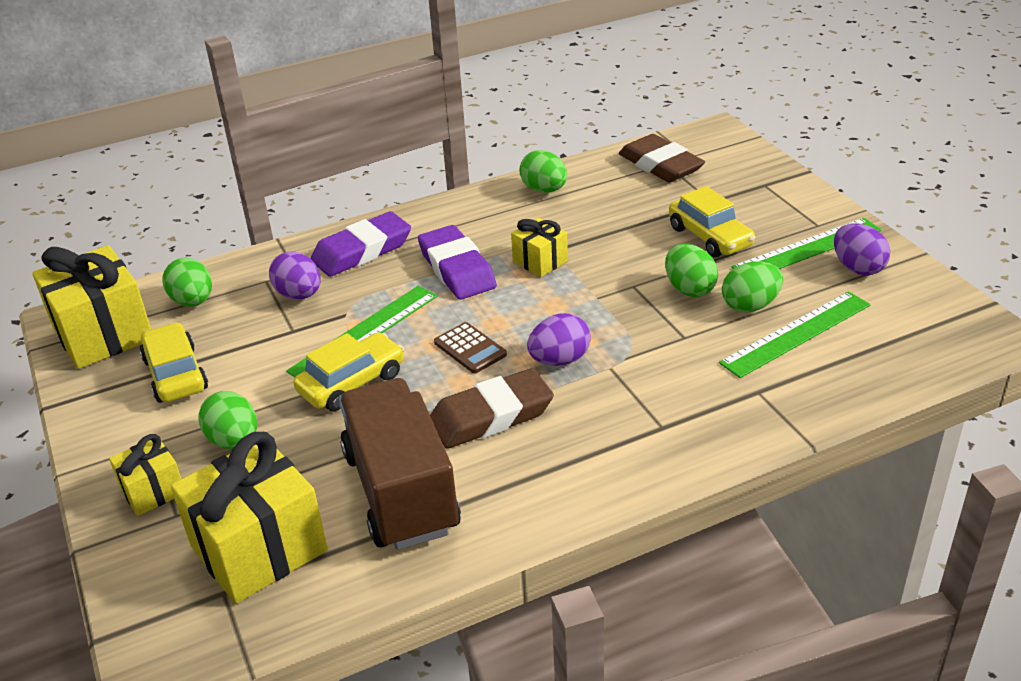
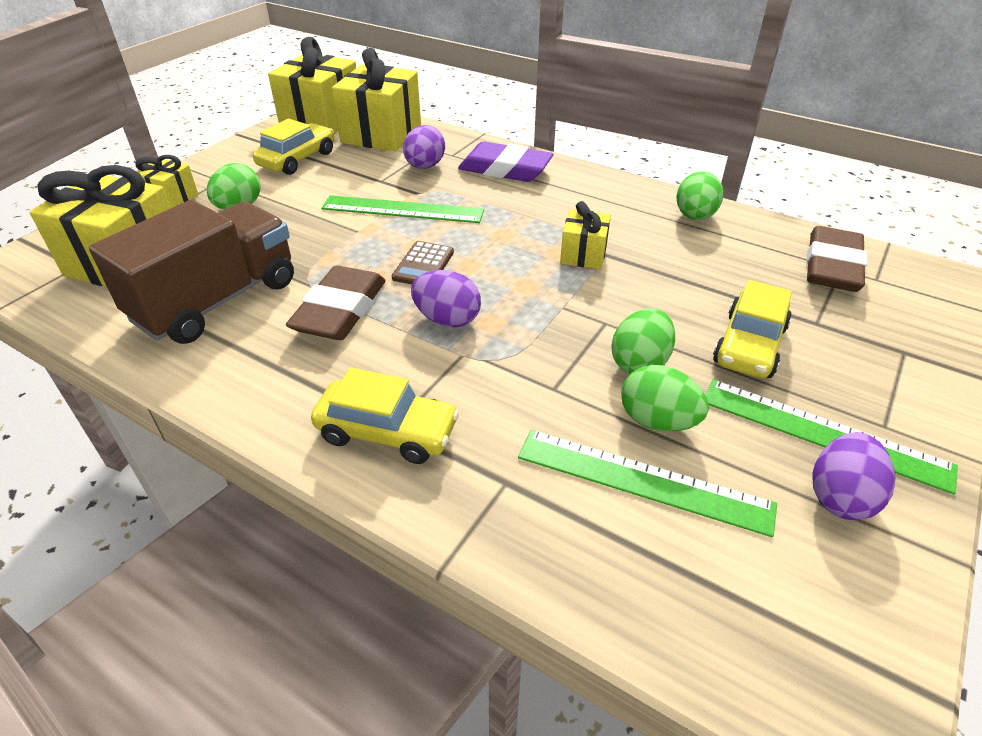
camera: 55 degrees right, 5 degrees up
(193, 301) = (381, 134): green egg -> yellow gift
(352, 383) = (336, 228): yellow car -> yellow car (387, 432)
(457, 269) = (526, 218): purple eraser -> none
(491, 416) = (340, 310): brown eraser -> brown eraser turned 75 degrees clockwise

